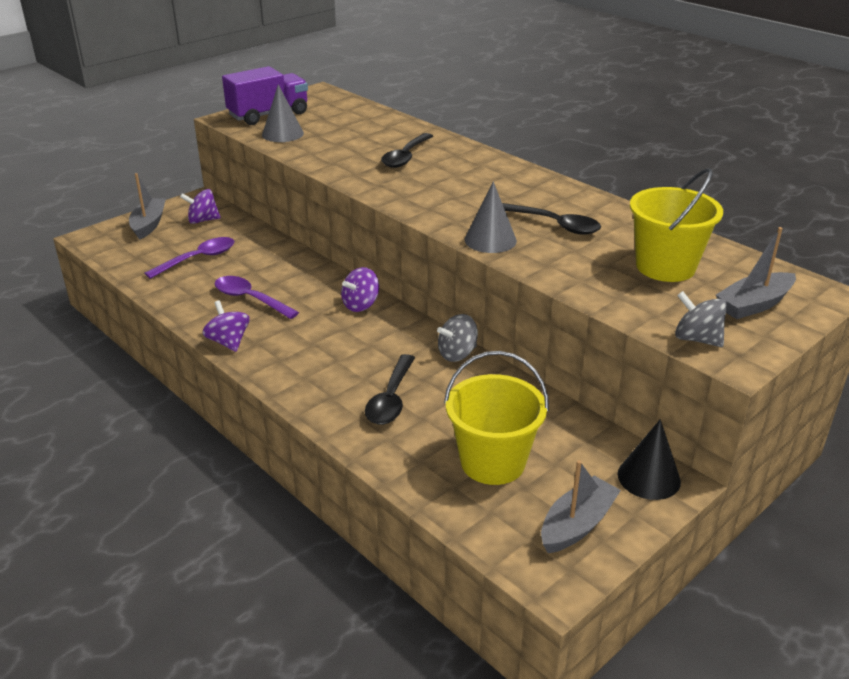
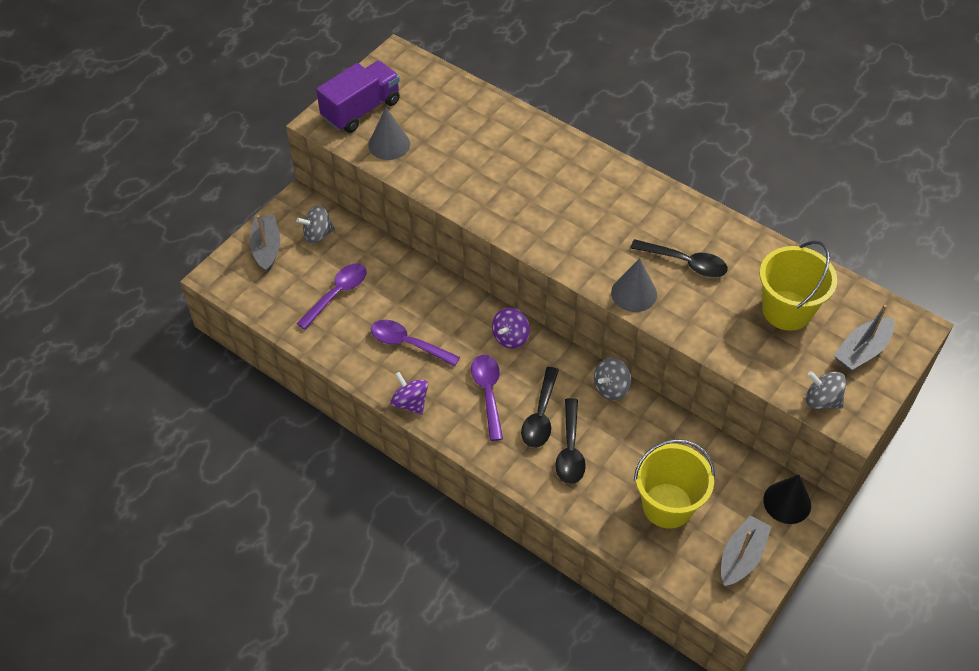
camera: 10 degrees left, 20 degrees up
(203, 220) = (317, 234): purple spinning top -> grey spinning top
(317, 343) = (488, 393): none -> purple spoon
(405, 157) = (523, 170): black spoon -> black spoon (540, 416)

